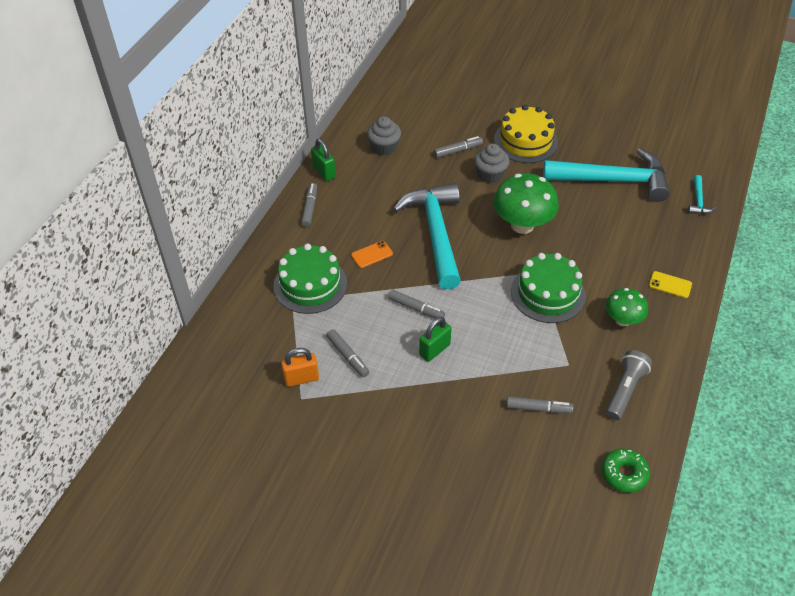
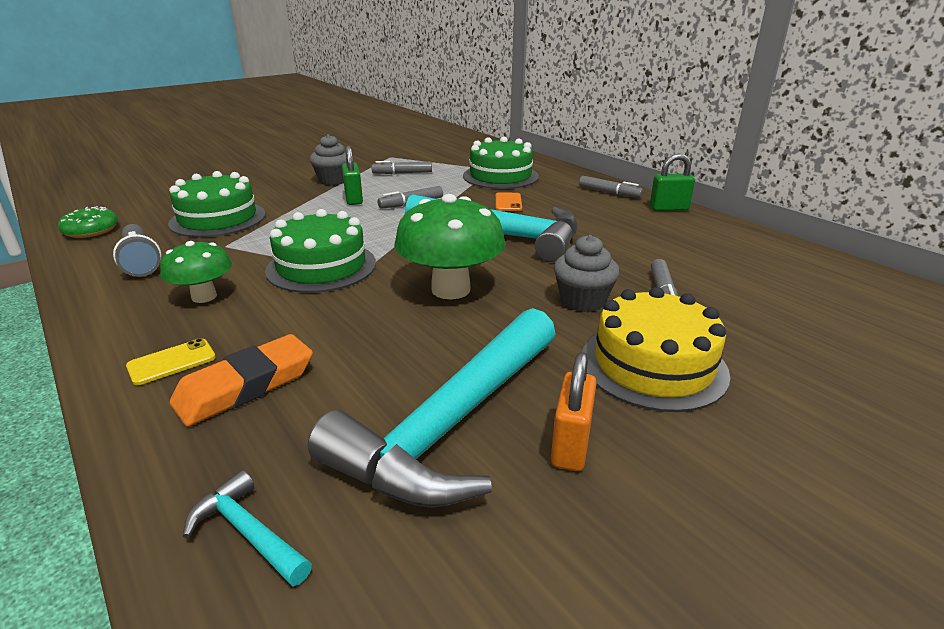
camera: 120 degrees right, 20 degrees down
(301, 378) = (407, 159): orange padlock -> orange padlock (570, 446)
(384, 147) = (702, 247): grey cupcake -> grey cupcake (333, 180)
(538, 408) = (218, 219): grey marker -> green cake
(655, 248) = (246, 386): none -> orange eraser

